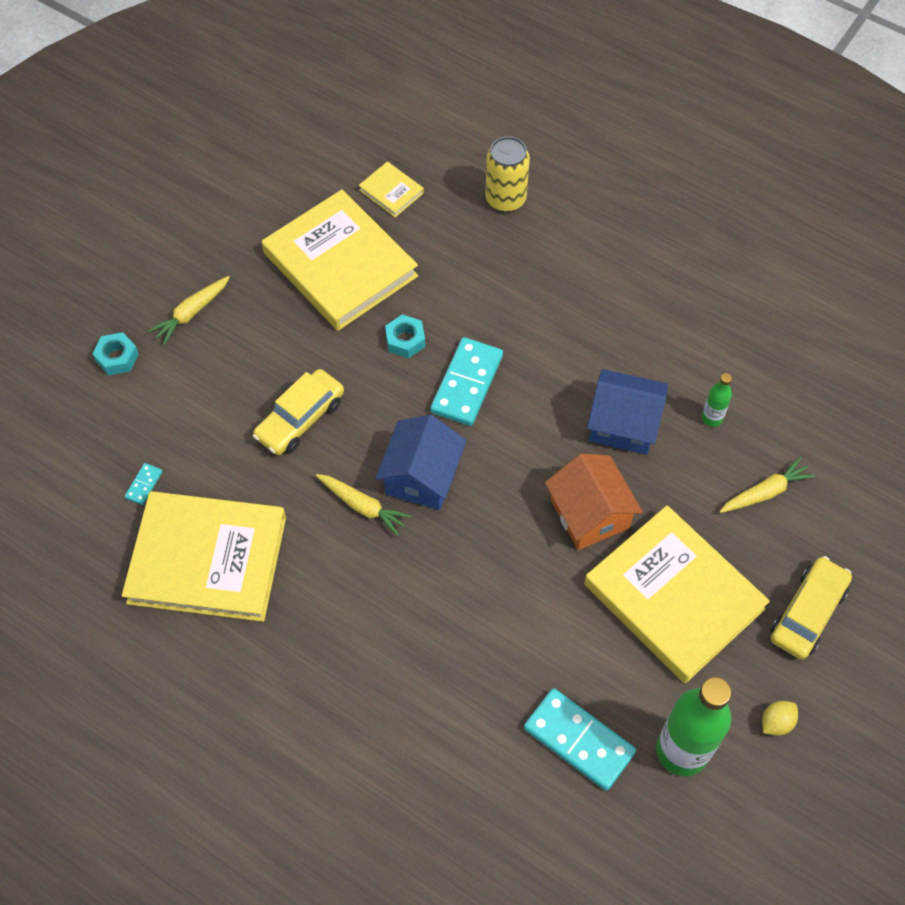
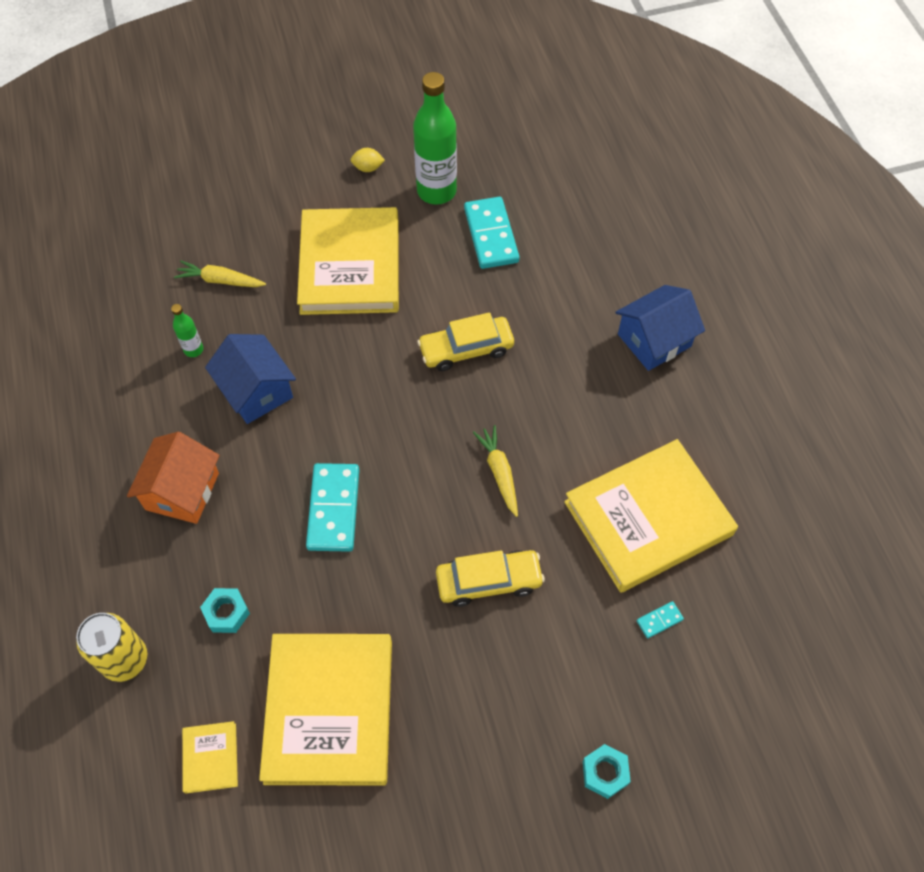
camera: 140 degrees left, 0 degrees up
(191, 313) = (503, 768): yellow carrot -> none
(207, 559) = (648, 518): yellow book -> yellow book turned 75 degrees counterclockwise
(405, 340) = (344, 586): turquoise nut -> turquoise nut (226, 613)
(421, 477) = (436, 462): blue house -> blue house (654, 340)
(467, 384) = (333, 509): turquoise domino -> turquoise domino turned 60 degrees counterclockwise
(590, 514) = (347, 350): orange house -> orange house (182, 491)
(807, 613) = (282, 202): yellow car -> yellow car (466, 349)

